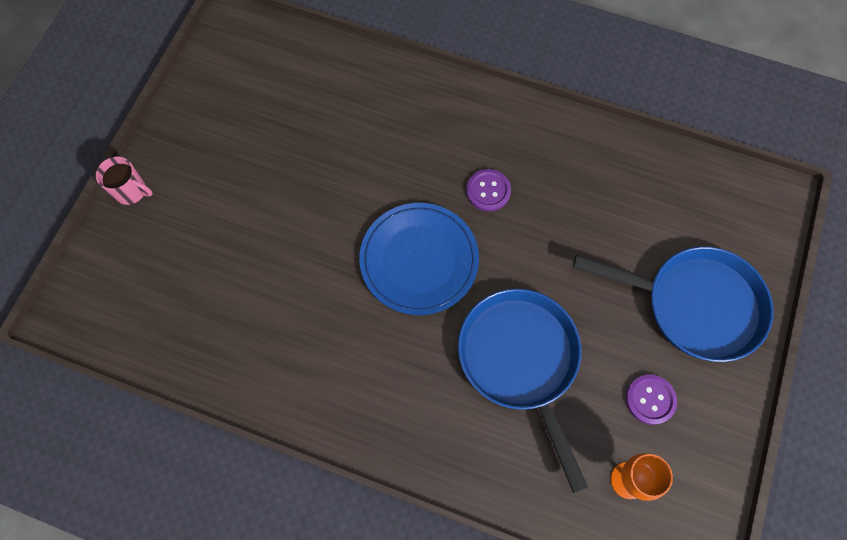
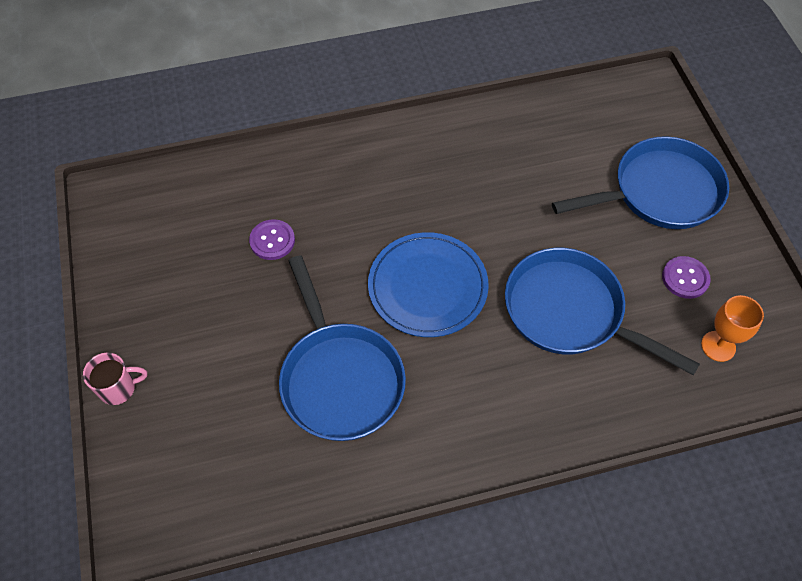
camera: 35 degrees left, 10 degrees down
(291, 291) = (339, 379): none -> blue pan
(488, 191) = (440, 201): purple button -> purple button (272, 241)

